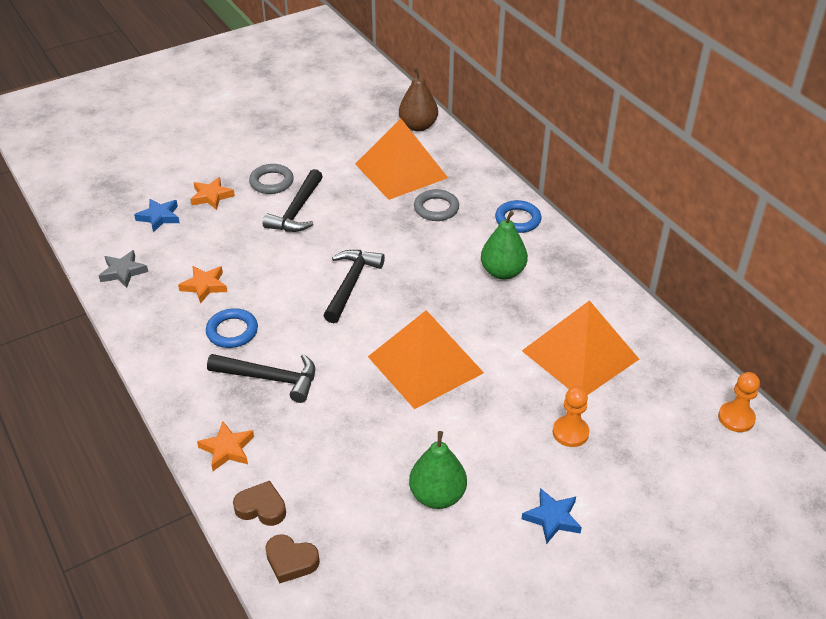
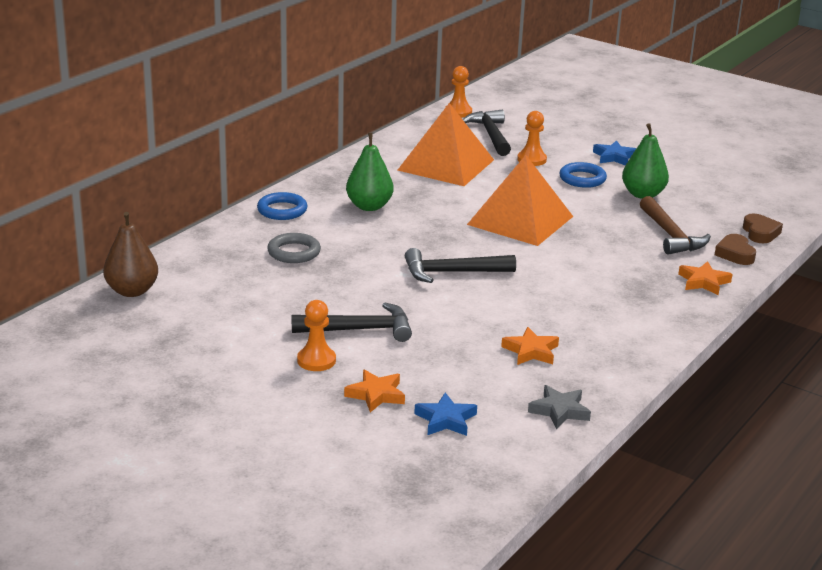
camera: 115 degrees left, 15 degrees down
(232, 331) = (576, 317): blue ring -> blue ring (582, 179)
(270, 378) = (610, 282): black hammer -> black hammer (490, 135)
(271, 182) = (316, 360): grey ring -> orange pawn
(331, 472) = (671, 235): none -> brown hammer
(401, 170) = (236, 284): orange pyramid -> none

